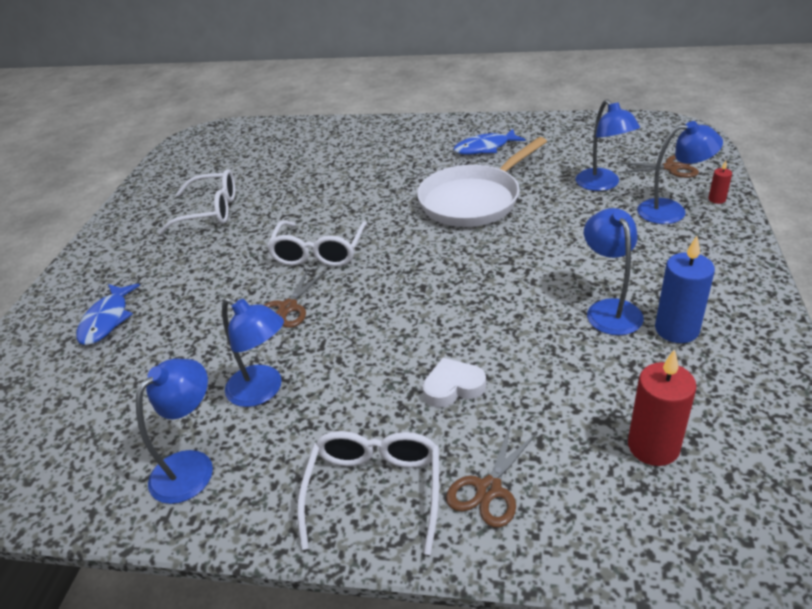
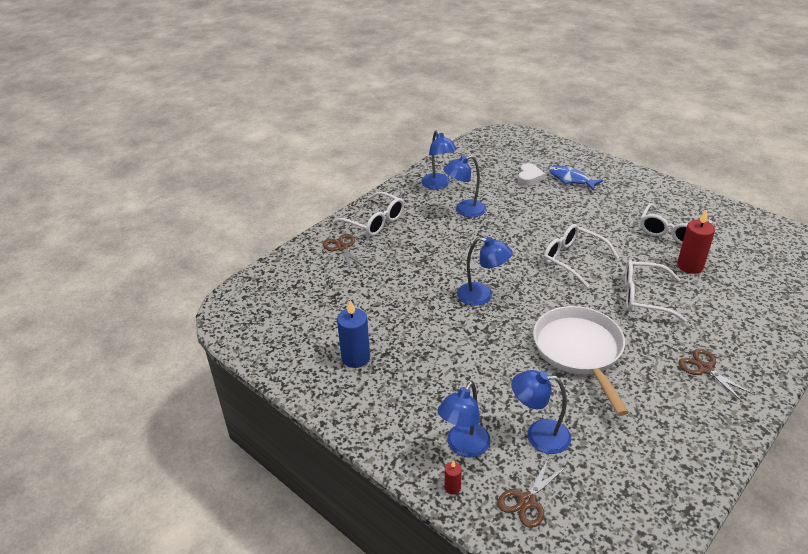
camera: 120 degrees right, 0 degrees up
(288, 307) = (524, 233): brown scissors -> brown scissors (705, 369)
(351, 194) = (643, 297): none -> white glasses
(453, 387) = (405, 262): white heart -> white heart (529, 177)
(485, 148) = (670, 403): blue fish -> none
(609, 309) = (398, 343): blue lamp -> blue lamp (482, 296)
(653, 446) = (306, 300): red candle -> red candle (690, 266)

